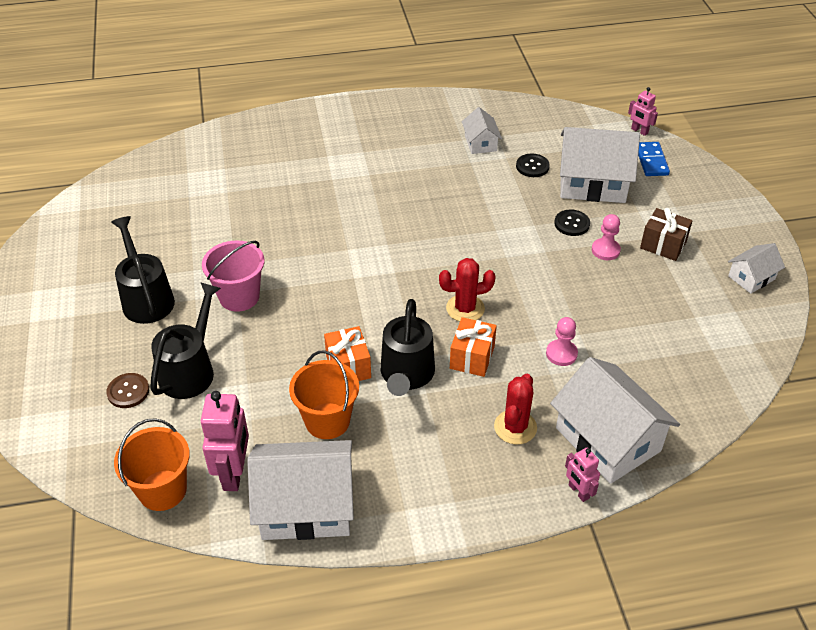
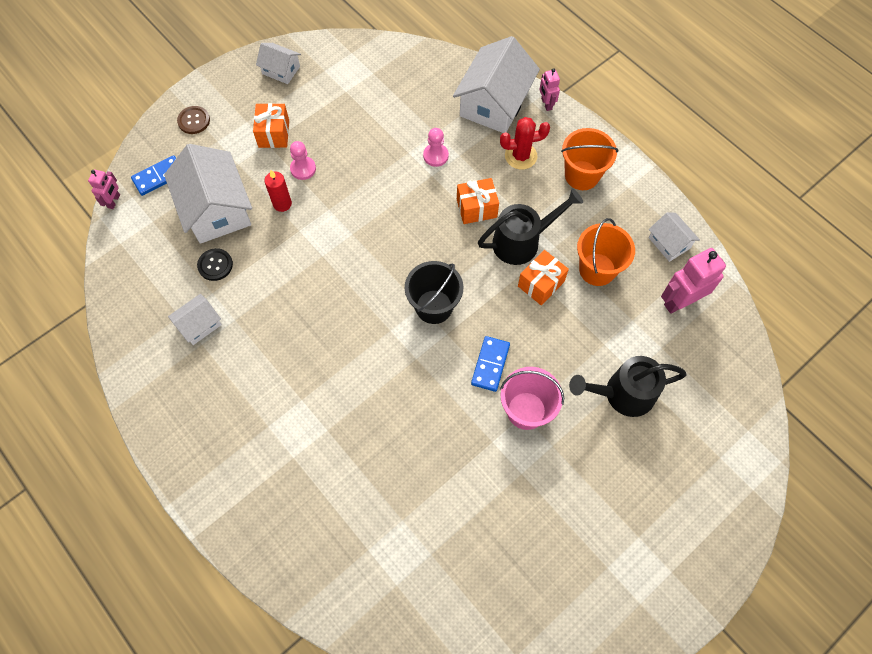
camera: 120 degrees left, 20 degrees up
(128, 391) = (674, 425): brown button -> brown button (194, 121)
(146, 298) = (579, 488): black watering can -> none
(162, 490) = (726, 337): orange bucket -> orange bucket (582, 175)
(300, 293) = (490, 364): none -> blue domino
(306, 506) = (669, 243): white house -> white house, size x0.51
(387, 280) = (434, 306): none -> black bucket
(465, 308) = (430, 235): red cactus -> none
(572, 224) = (282, 204): black button -> red candle
(578, 491) = (546, 104): pink robot -> pink robot turned 135 degrees clockwise
(663, 245) = (274, 134): brown gift -> orange gift

